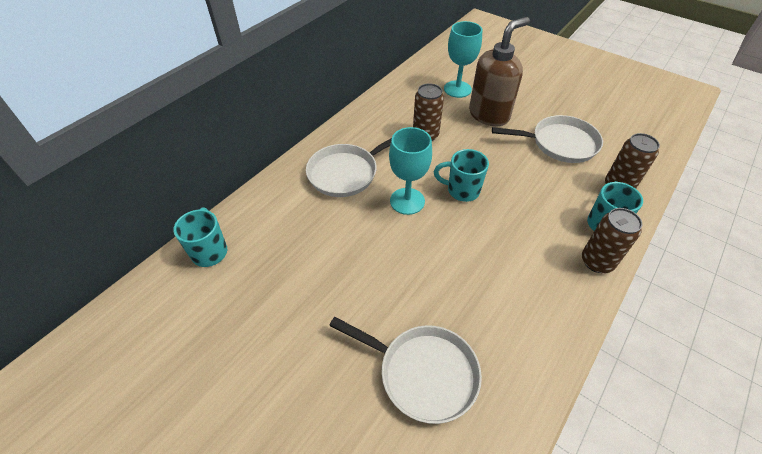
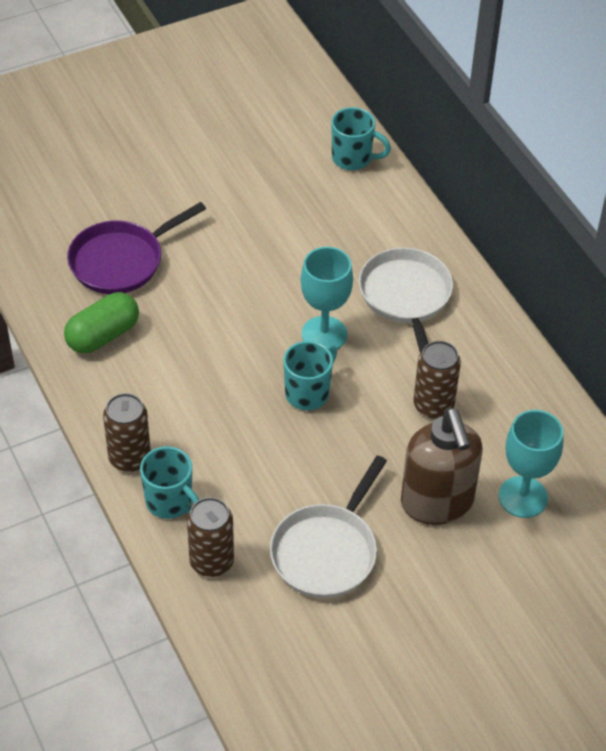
camera: 115 degrees right, 0 degrees up
(423, 373) = (121, 261): white pan -> purple pan
(512, 340) = (103, 335): none -> green capsule

